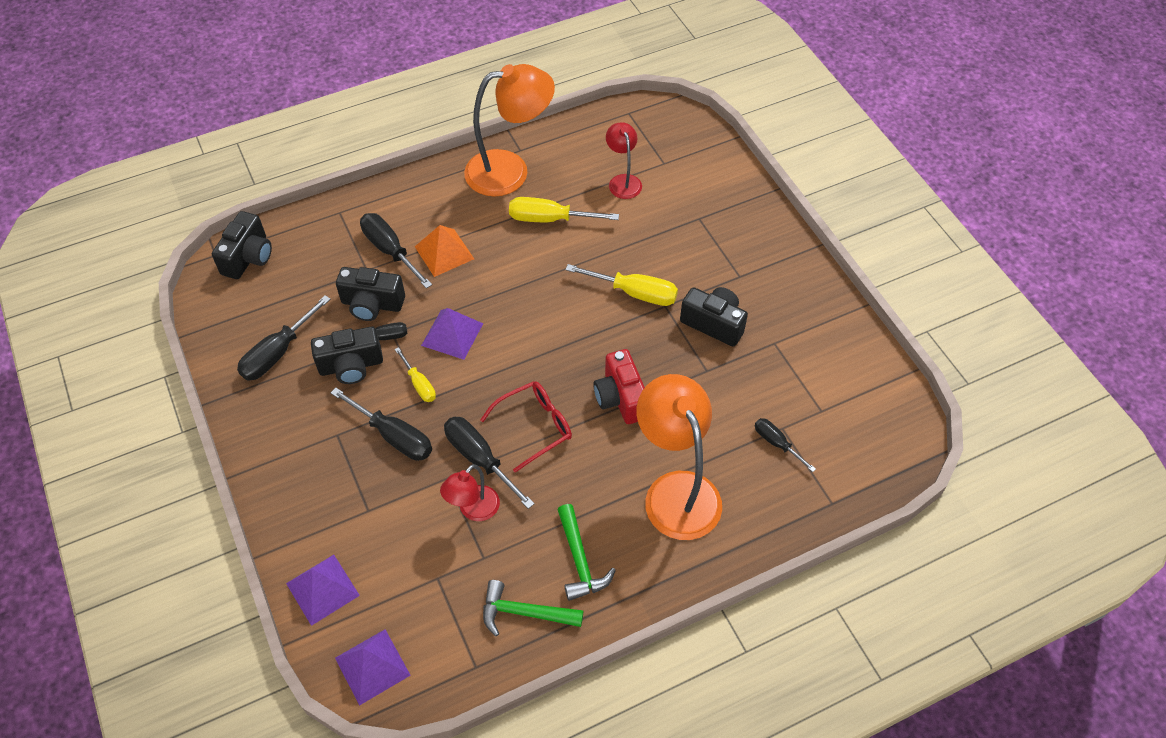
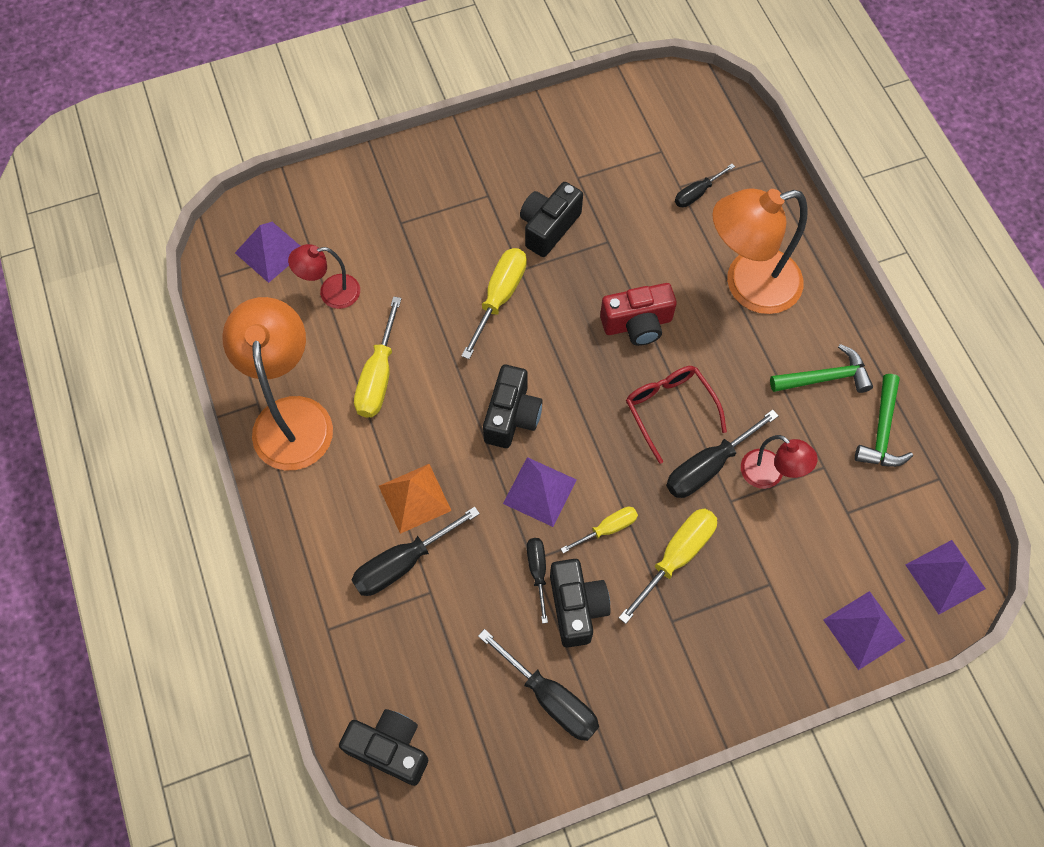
camera: 85 degrees left, 10 degrees up
(372, 304) = (486, 584): black camera -> black camera (511, 416)
(393, 436) = (676, 557): black screwdriver -> yellow screwdriver
(656, 139) = (270, 251): none -> purple pyramid

